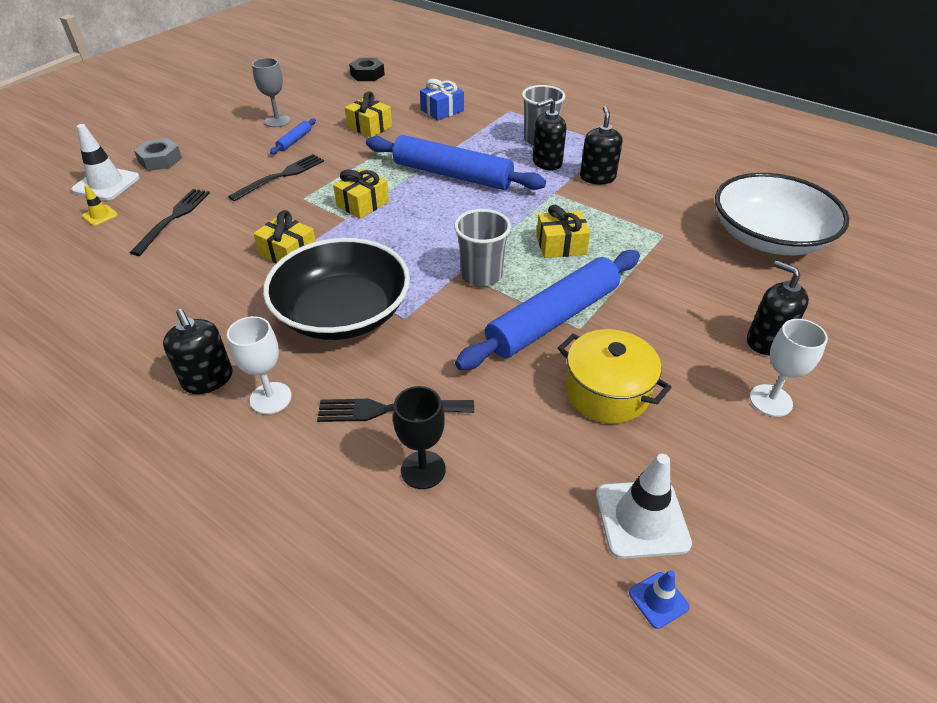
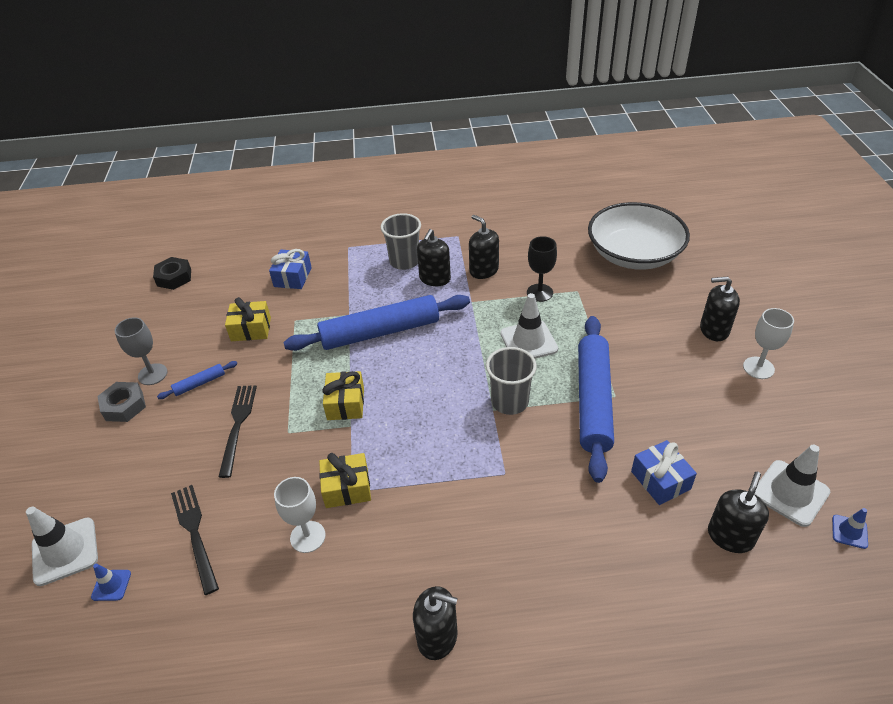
camera: 40 degrees left, 0 degrees up
(100, 215) = (111, 585): yellow traffic cone -> blue traffic cone
(160, 160) = (87, 488): grey nut -> grey nut (124, 406)
(270, 398) = (502, 609): white goblet -> white goblet (307, 537)
(294, 141) = (199, 383): blue rolling pin -> blue rolling pin turned 75 degrees clockwise
(342, 313) = (458, 504): black bowl -> none
(389, 410) = (586, 547): black fork -> none
(423, 470) = (657, 568): black goblet -> black goblet (539, 293)
(524, 501) = (730, 536): none -> black soap dispenser
(525, 413) = (660, 480): none -> blue gift
(561, 245) = (528, 341): yellow gift -> white traffic cone
(607, 392) = (682, 428): yellow pot -> none

